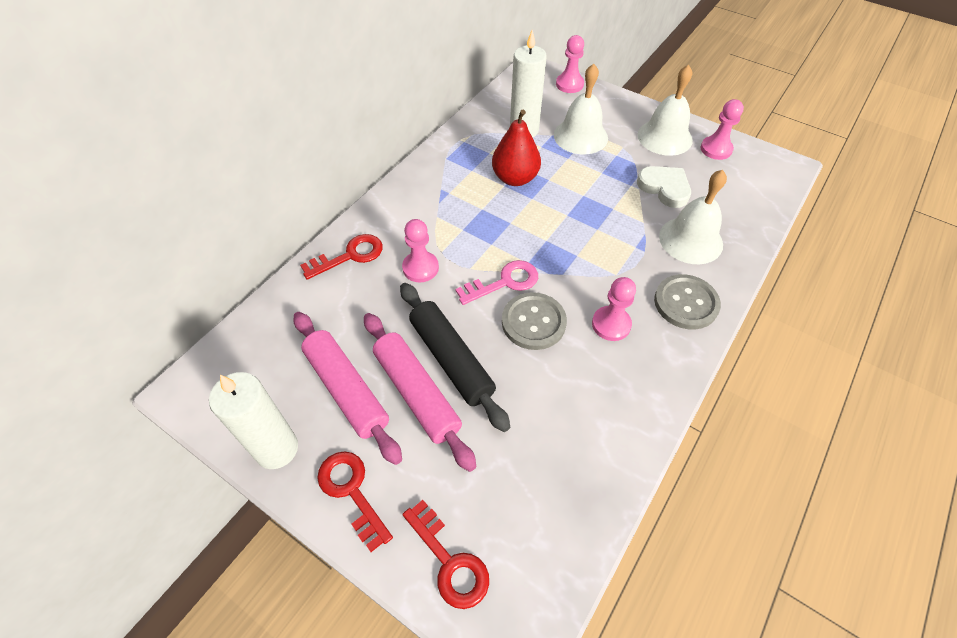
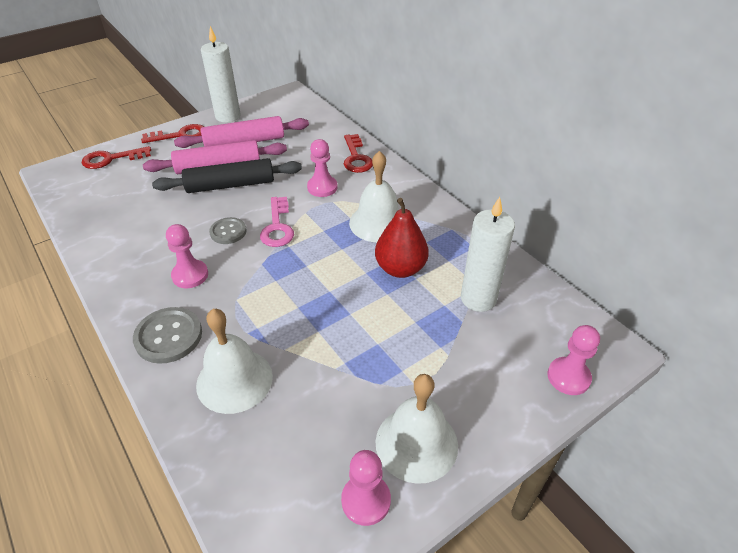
camera: 110 degrees right, 10 degrees down
(533, 322) = (228, 232): grey button -> grey button, size x0.66
(580, 136) = (450, 348): white bell -> white bell (378, 222)
(664, 188) = (322, 394): white heart -> none

